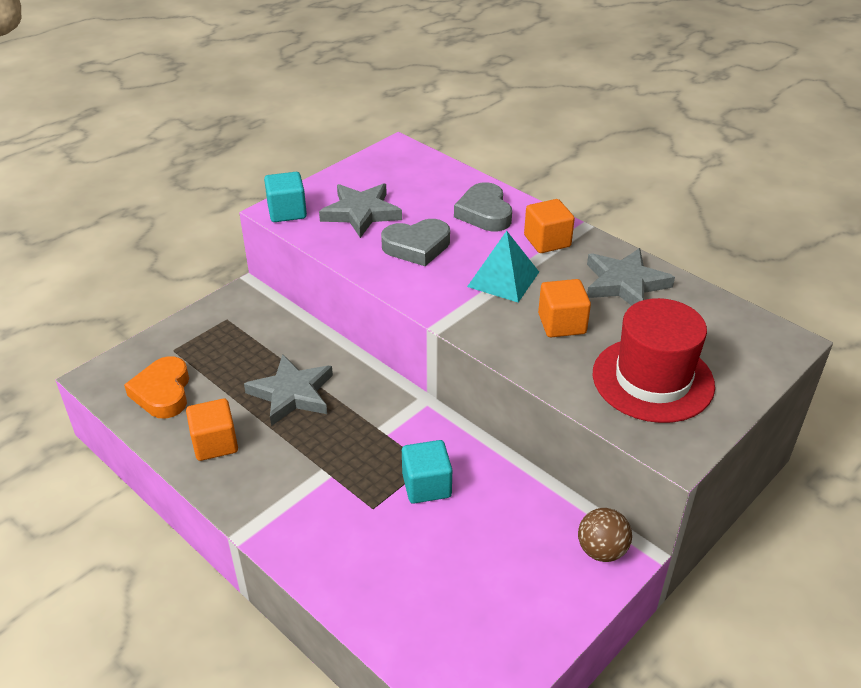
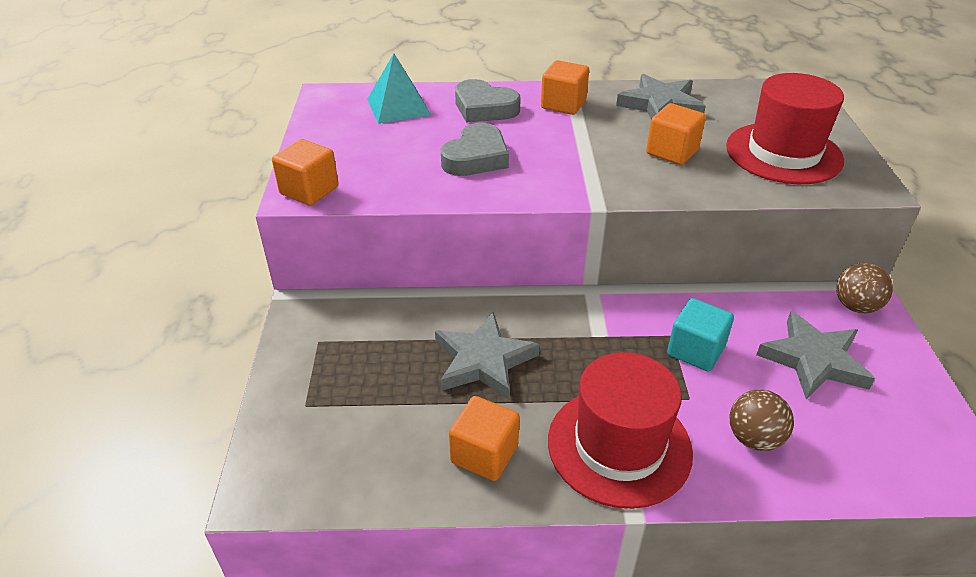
camera: 45 degrees left, 0 degrees up
(163, 392) = (358, 450): orange heart -> none
(287, 212) = (309, 190): turquoise cube -> orange cube
(288, 498) = (619, 446): none -> red hat
(361, 213) = (382, 157): grey star -> grey star (813, 360)
(371, 561) = (754, 438): none -> brown ball
(503, 279) = (581, 145): turquoise pyramid -> turquoise pyramid (398, 107)

